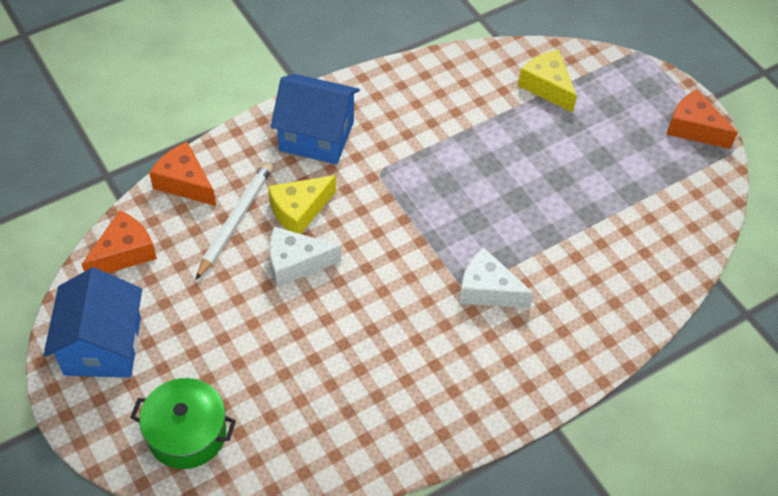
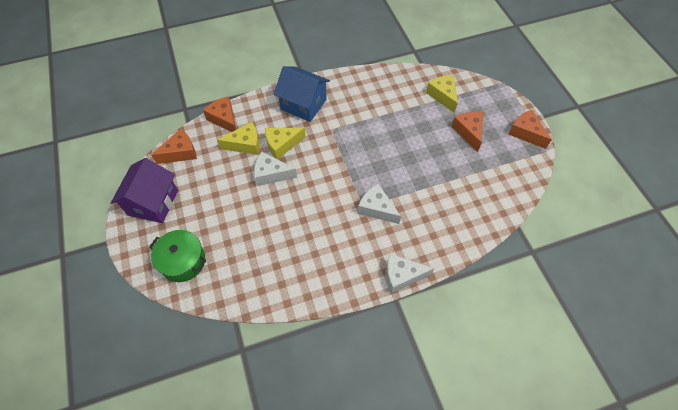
camera: 15 degrees right, 5 degrees up
(103, 346) = (153, 202): blue house -> purple house
(235, 220) = (245, 144): white pencil -> yellow cheese
(556, 389) = (401, 276): none -> white cheese
(603, 141) = (468, 132): none -> orange cheese

